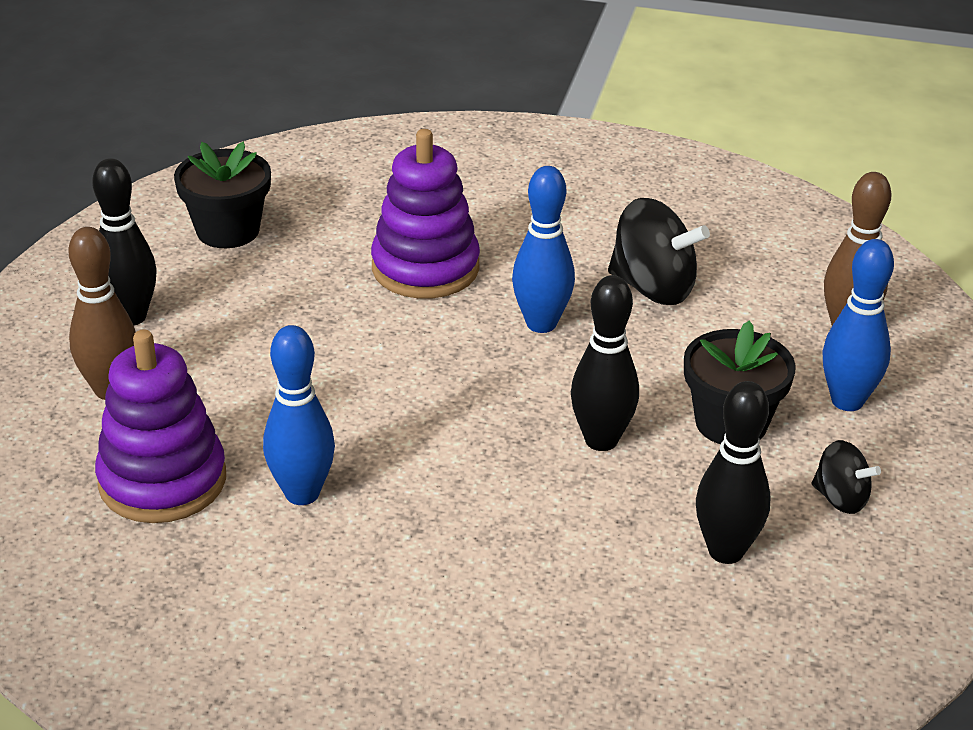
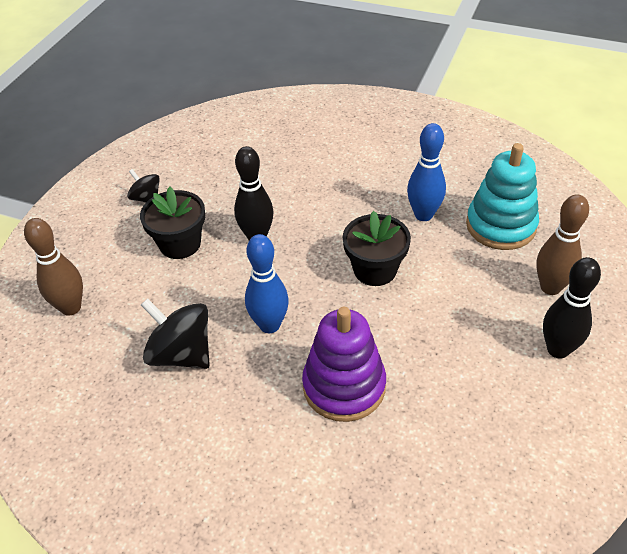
camera: 170 degrees left, 10 degrees up
(162, 481) = (500, 226): purple stacking toy -> turquoise stacking toy
(228, 230) = (506, 444): black flower pot -> black flower pot (375, 270)
(726, 551) = (216, 176): black bowling pin -> none
(847, 401) = (106, 254): blue bowling pin -> none

